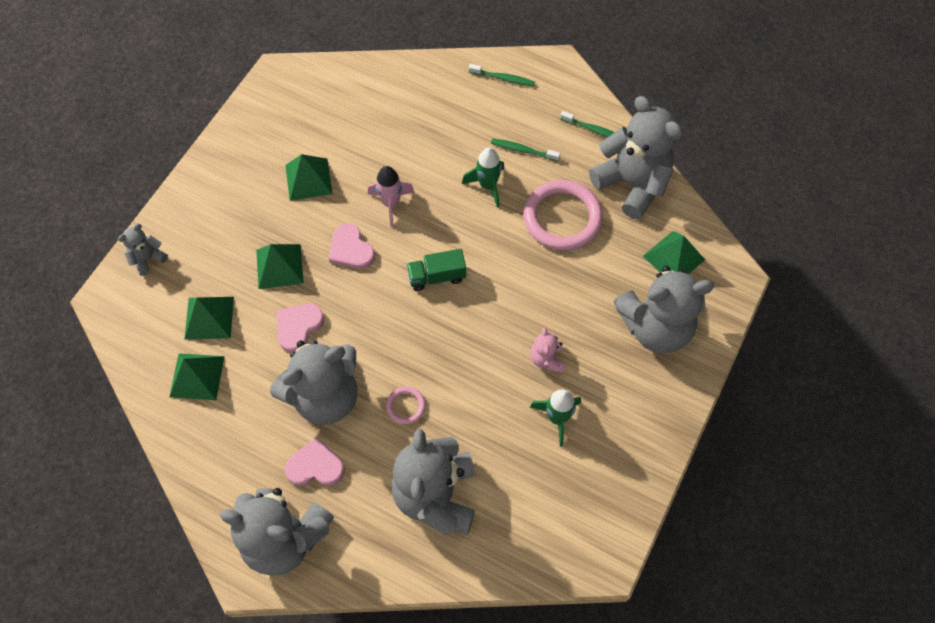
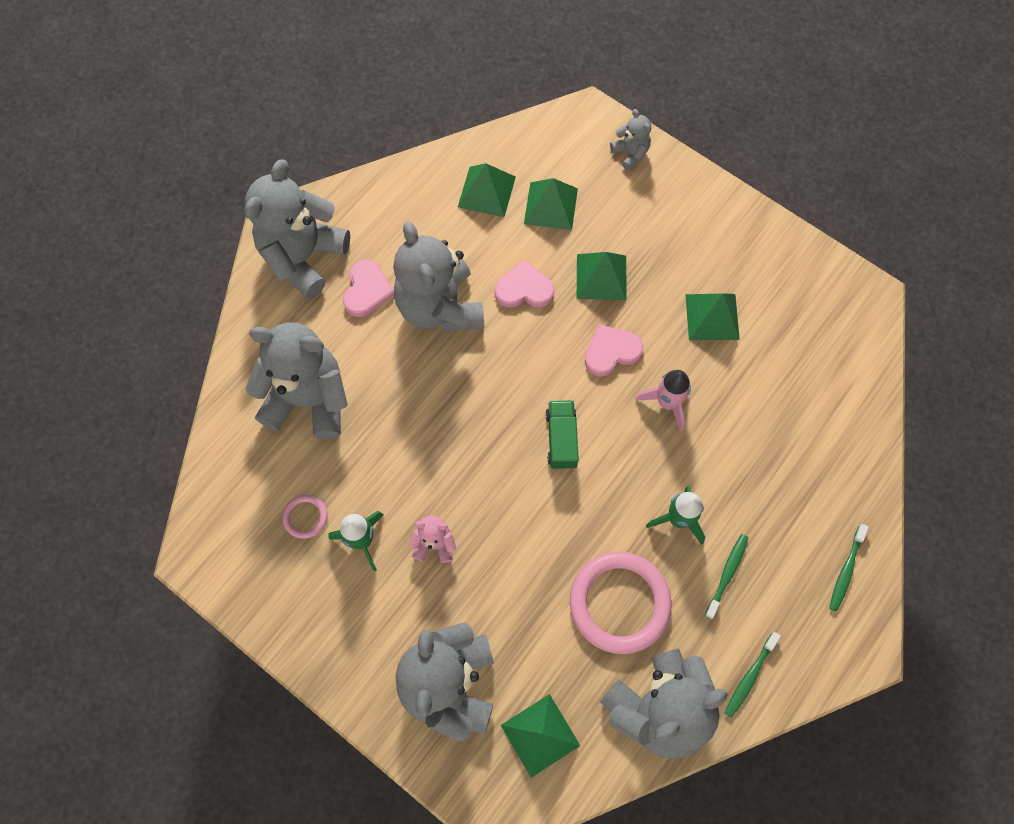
camera: 100 degrees right, 5 degrees up
(298, 327) = (524, 289): pink heart -> pink heart turned 45 degrees counterclockwise
(406, 406) = (411, 384): pink ring -> pink ring (305, 517)

